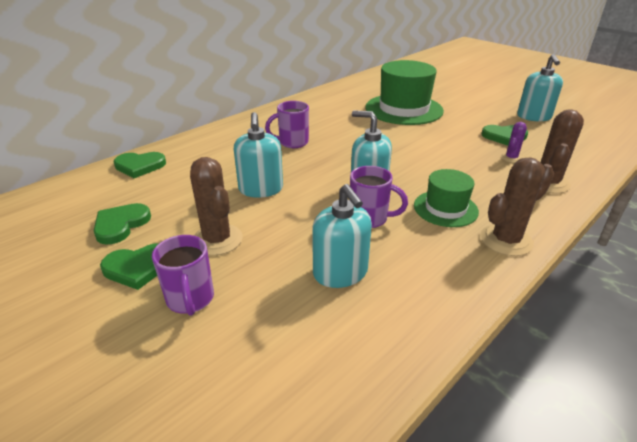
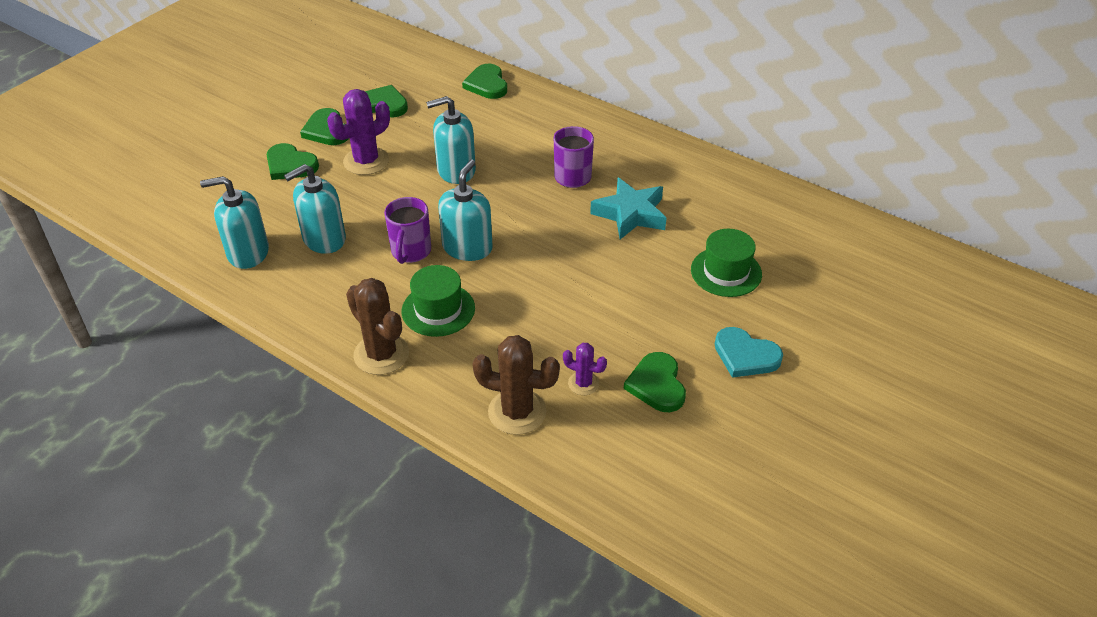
camera: 80 degrees right, 10 degrees up
(190, 300) = (290, 165): purple mug -> green heart
(217, 240) = (366, 161): brown cactus -> purple cactus
(343, 128) = (630, 214): none -> turquoise star
(404, 109) = (726, 272): green hat -> green hat, size x0.56
(473, 113) = (745, 355): none -> turquoise heart
(534, 117) = (760, 436): turquoise soap dispenser -> turquoise soap dispenser (248, 252)

